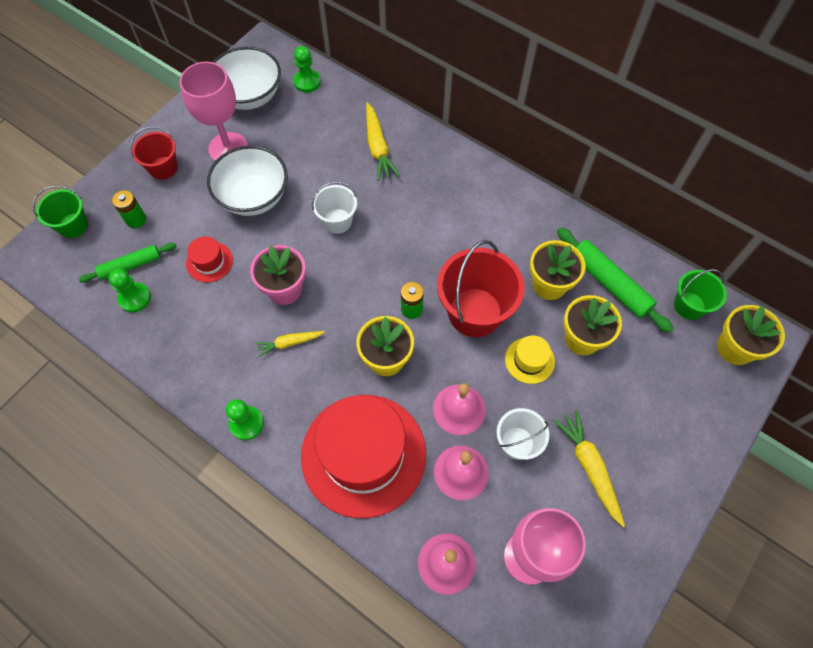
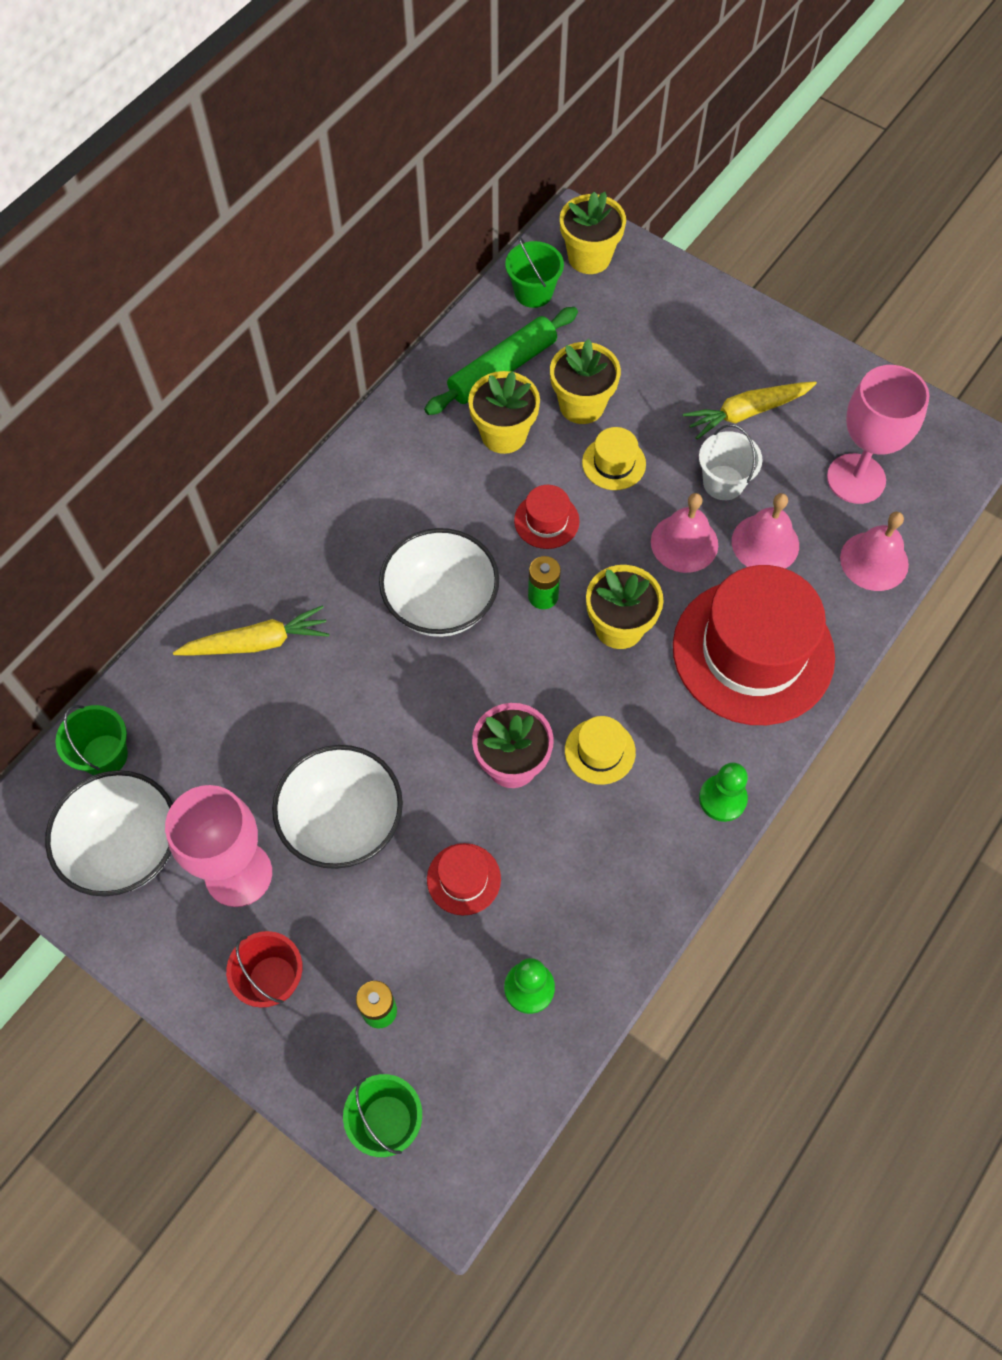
camera: 90 degrees left, 0 degrees up
(131, 266) = (470, 1004): green rolling pin -> none
(289, 343) = (600, 751): yellow carrot -> yellow hat
(307, 82) = (105, 755): green pawn -> green bucket
(337, 221) = (394, 696): white bucket -> none
(405, 246) = (441, 603): none -> white bowl
(475, 312) = (546, 521): red bucket -> red hat

